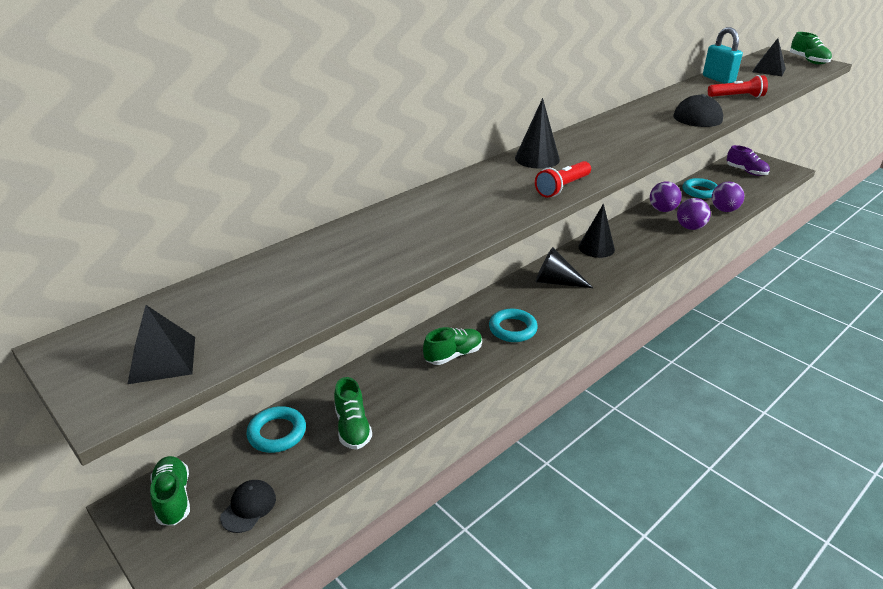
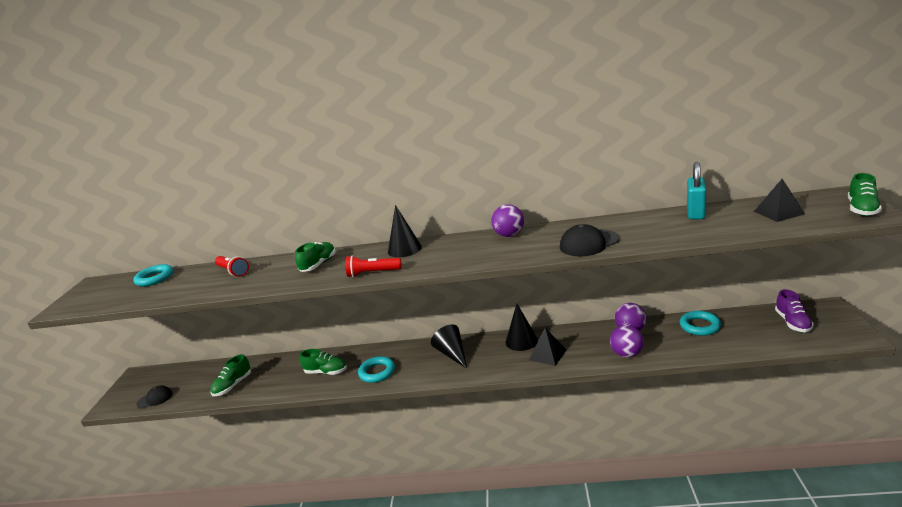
camera: 50 degrees right, 10 degrees down
(162, 359) = (95, 299): black pyramid -> black pyramid (547, 354)
(173, 498) = (146, 380): green shoe -> green shoe (318, 265)
(277, 433) = (209, 372): turquoise ring -> turquoise ring (155, 278)
(724, 210) = (691, 351): purple ball -> purple ball (509, 235)
(737, 97) = (668, 234): red flashlight -> red flashlight (233, 271)

